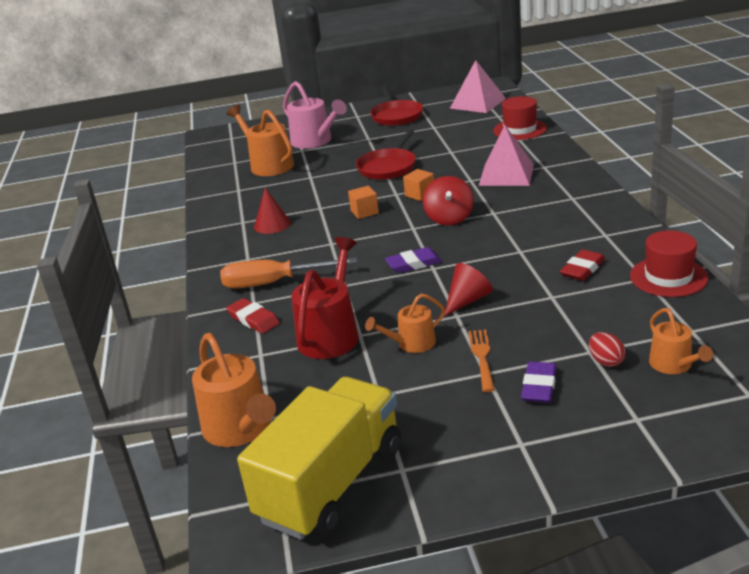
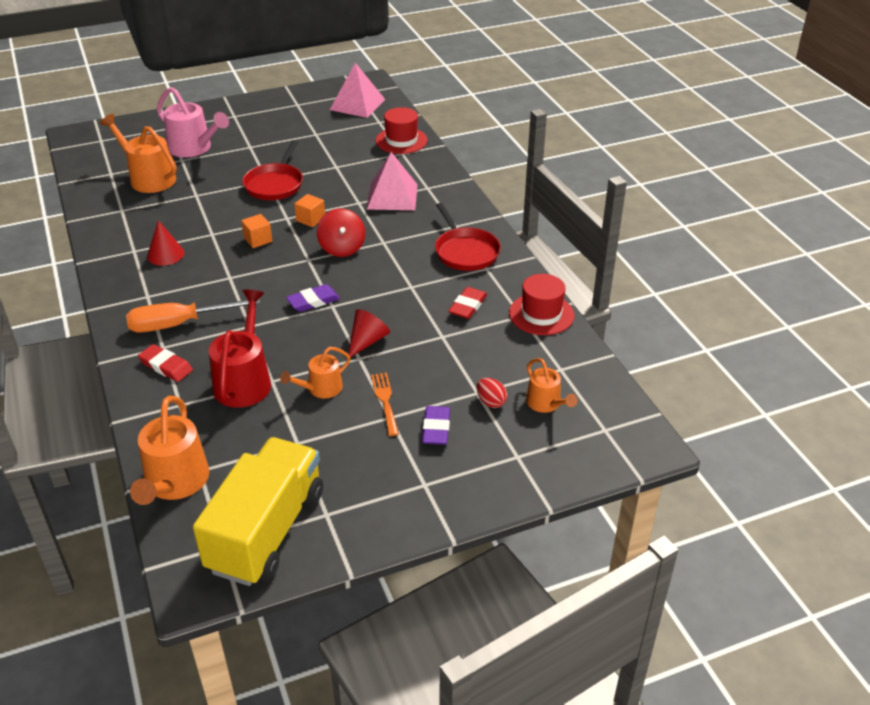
camera: 15 degrees left, 10 degrees up
(240, 429) = (174, 483): orange watering can -> orange watering can turned 45 degrees clockwise
(396, 116) = (275, 117): red pan -> red pan (465, 251)

